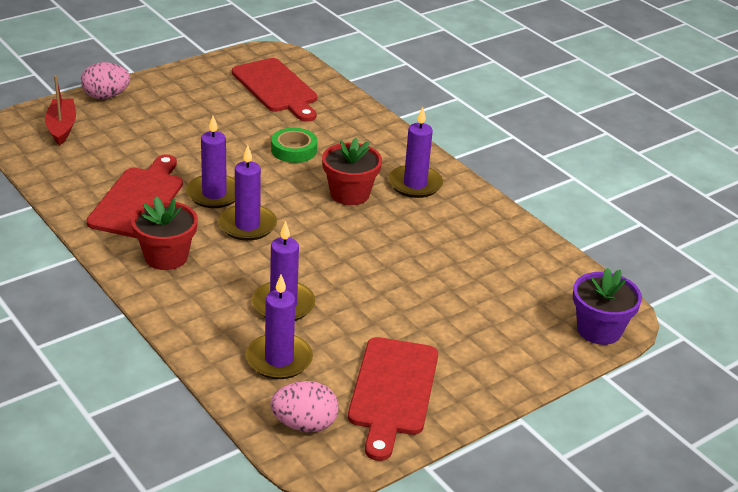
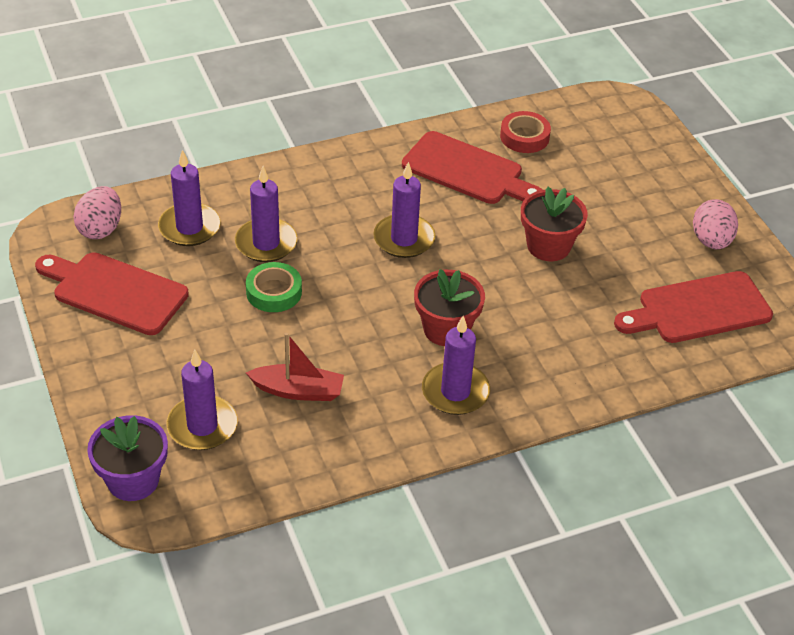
camera: 105 degrees right, 10 degrees up
(61, 127) = (615, 132): red boat -> red boat (298, 391)
(79, 173) = (524, 137): none -> red tape
(106, 96) = (681, 167): pink egg -> pink egg (711, 241)
(166, 257) = (365, 178): red flower pot -> red flower pot (548, 246)
(214, 194) = (467, 223): purple candle -> purple candle (202, 426)
(294, 150) = (548, 299): green tape -> green tape (274, 292)

